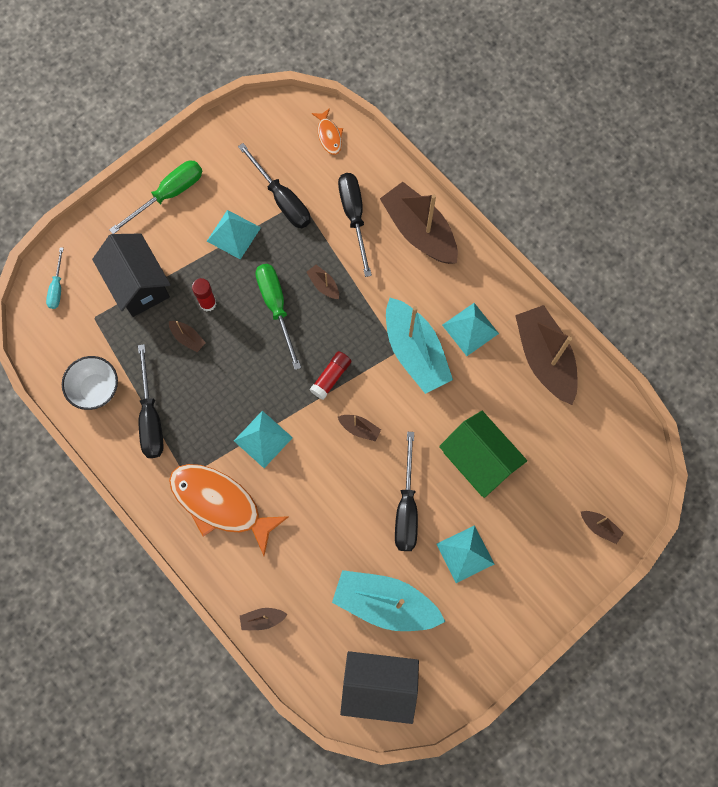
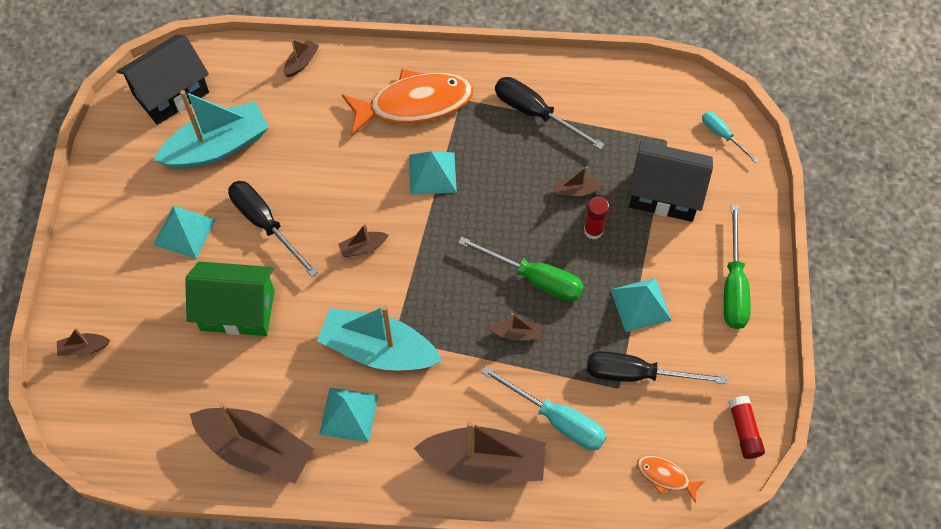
camera: 135 degrees right, 10 degrees down
(96, 389) = (600, 95): white bowl -> none
(331, 377) = (428, 265): red glue stick -> red glue stick (744, 431)
(354, 217) = (556, 419): black screwdriver -> turquoise screwdriver

